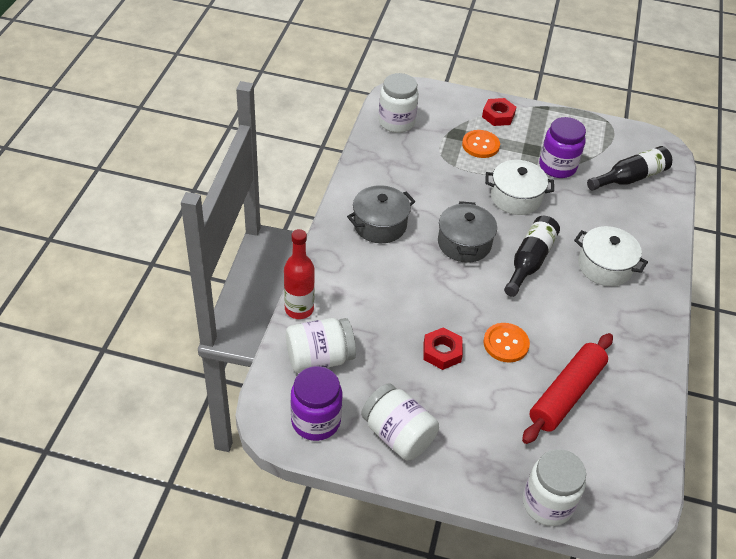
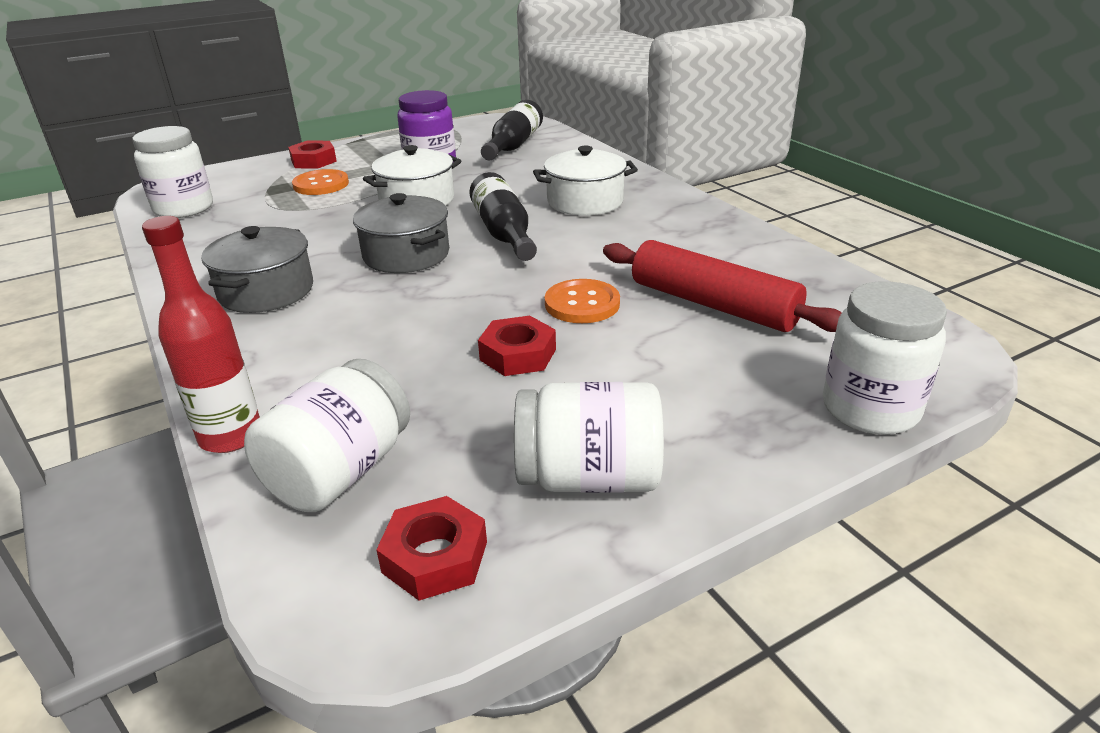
camera: 40 degrees left, 15 degrees down
(316, 421) = (435, 557): purple jar -> red nut
(566, 394) = (713, 304): red rolling pin -> red rolling pin turned 45 degrees counterclockwise

